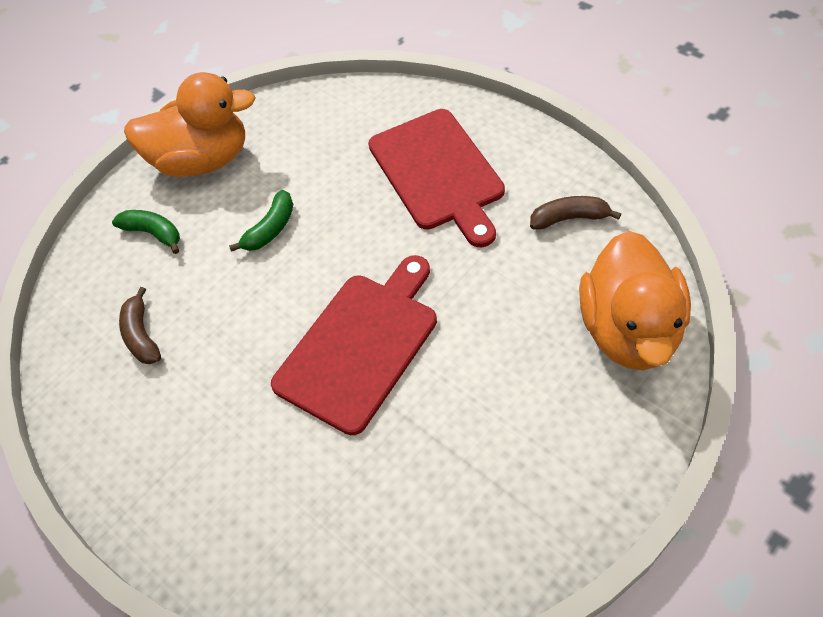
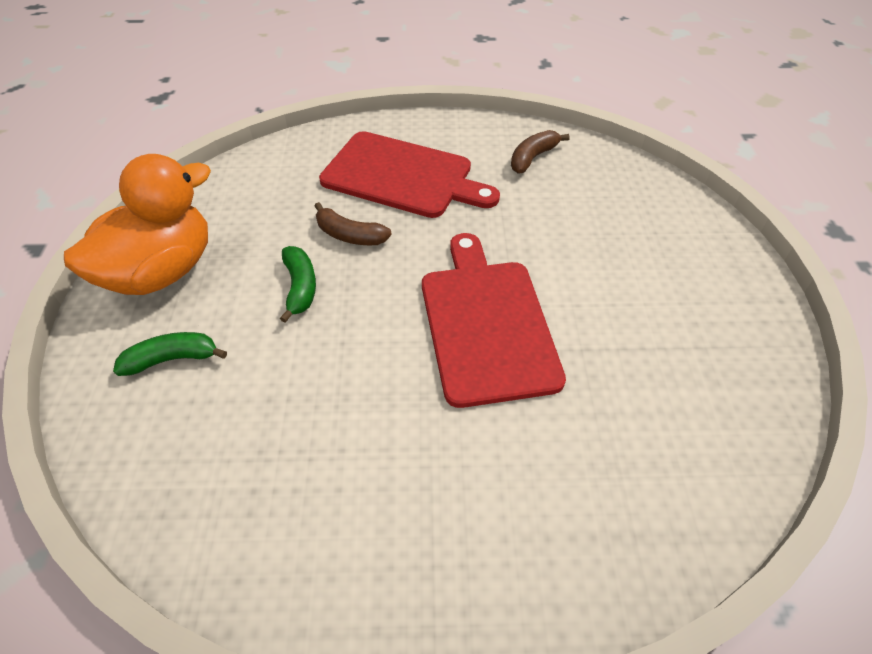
camera: 50 degrees left, 5 degrees down
(142, 335) = (262, 453): brown banana -> brown banana (349, 235)
(629, 330) = (652, 200): orange duck -> none

